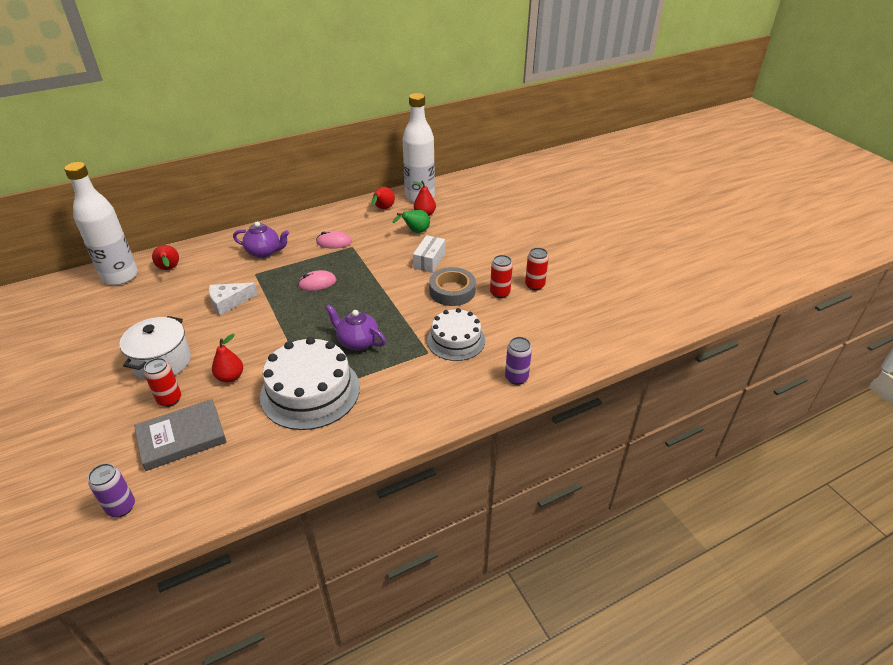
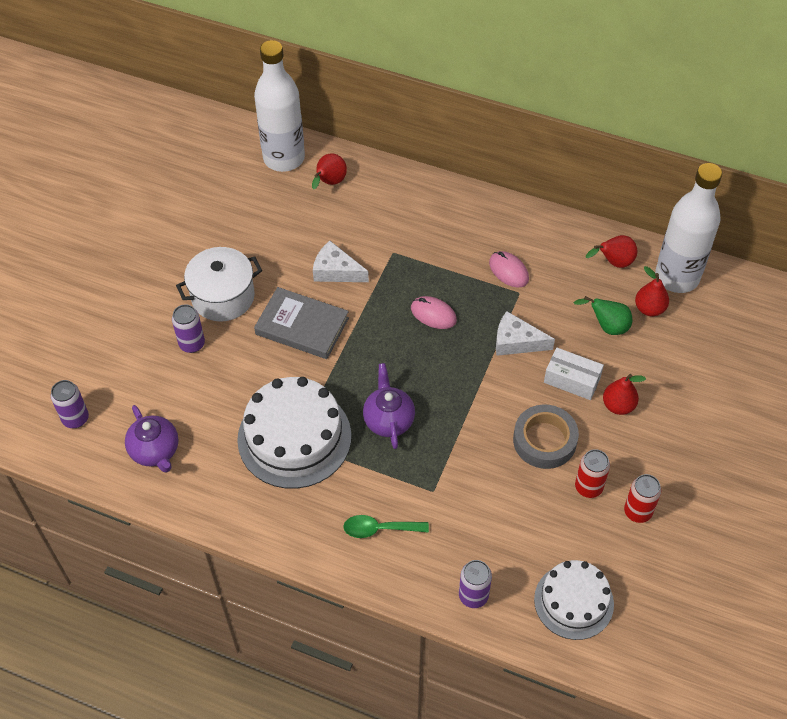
camera: 50 degrees right, 15 degrees up
(169, 399) = (192, 344): red can -> purple can
(182, 437) = (165, 392): grey book -> grey book (302, 326)
(230, 377) = (254, 362): red pear -> red pear (618, 405)
(264, 252) = (430, 229): purple teapot -> purple teapot (155, 451)
(379, 265) = (516, 341): none -> white cheese
(424, 391) = (379, 529): none -> green spoon
(429, 260) = (572, 380): white box -> white box turned 45 degrees clockwise
(456, 340) = (474, 502): white cake -> white cake (573, 601)

